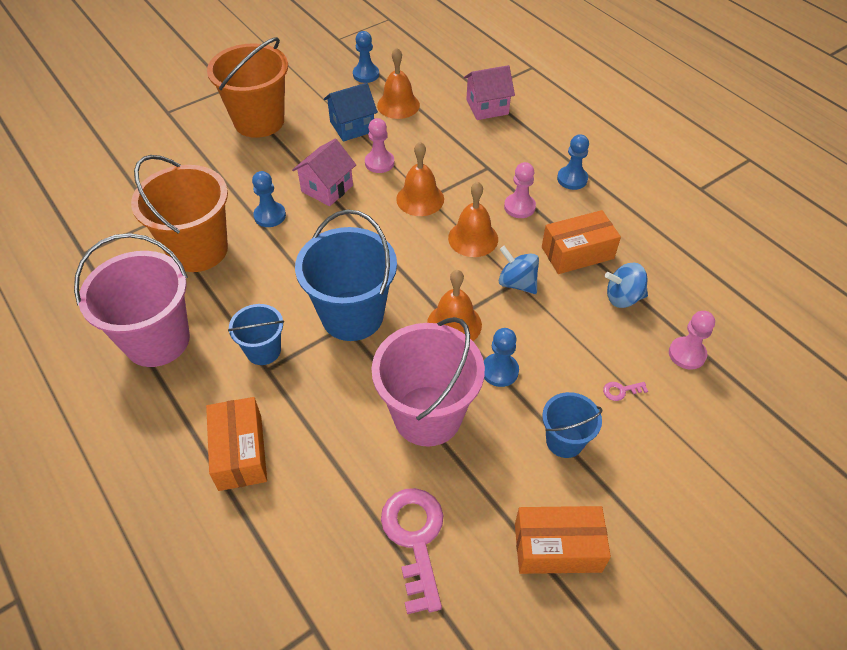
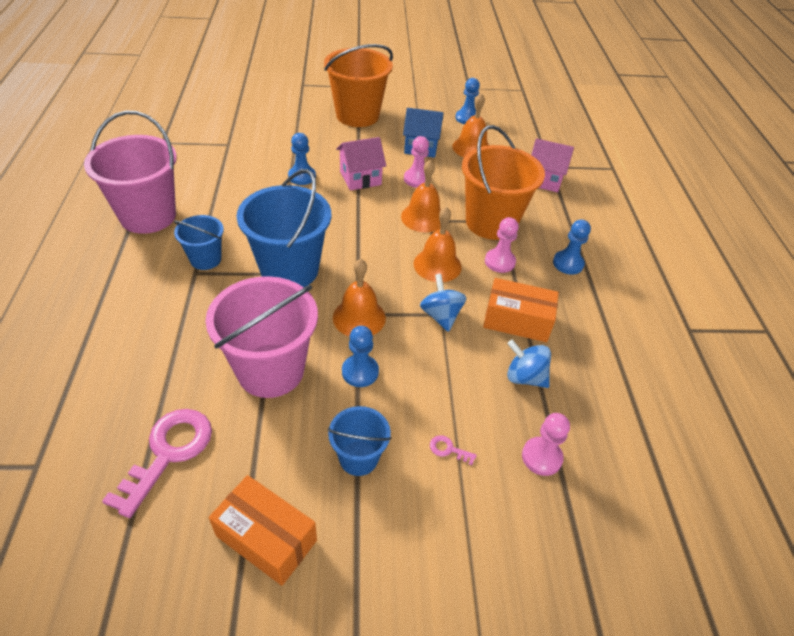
camera: 30 degrees right, 5 degrees down
(198, 250) = (232, 175): orange bucket -> orange bucket (491, 222)
(240, 452) = (120, 315): orange box -> none

